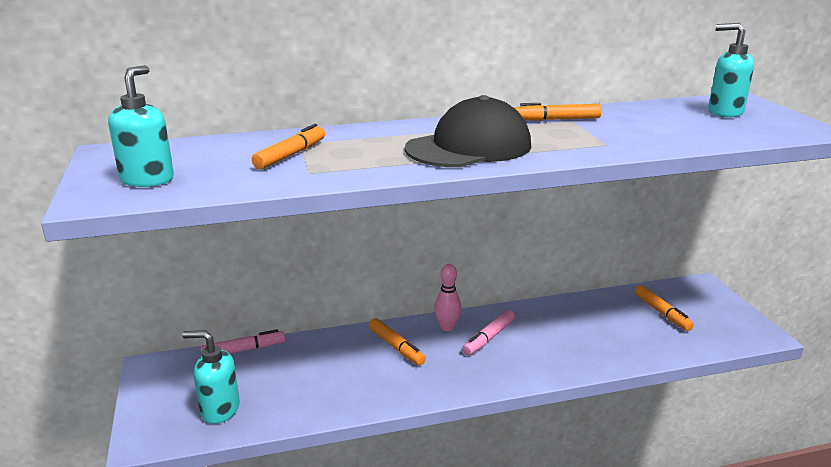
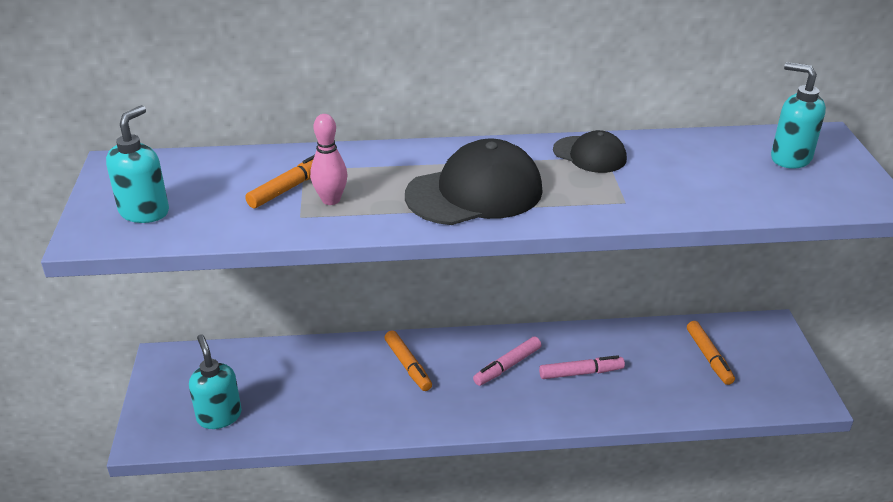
camera: 10 degrees right, 10 degrees up
(219, 410) = (219, 416): turquoise soap dispenser -> turquoise soap dispenser turned 45 degrees clockwise
(244, 350) = (255, 350): pink marker -> pink marker (581, 373)
(447, 327) = (467, 347): pink bowling pin -> pink bowling pin (331, 200)
(556, 120) = (589, 155): orange marker -> black cap

